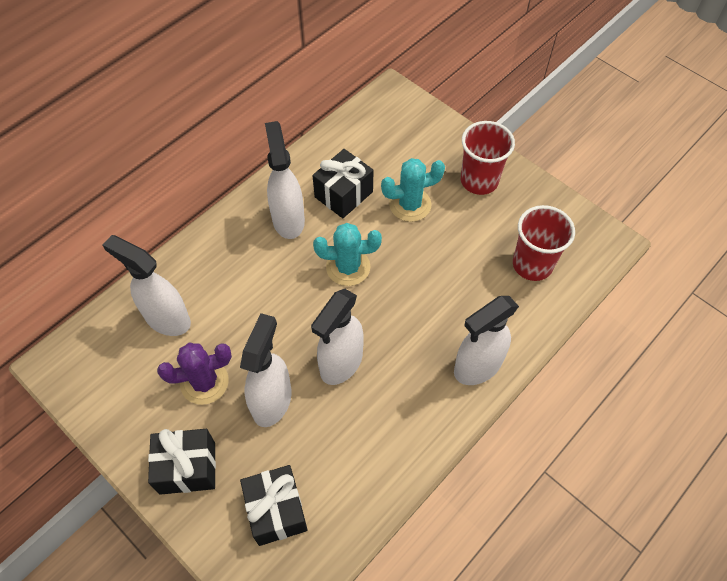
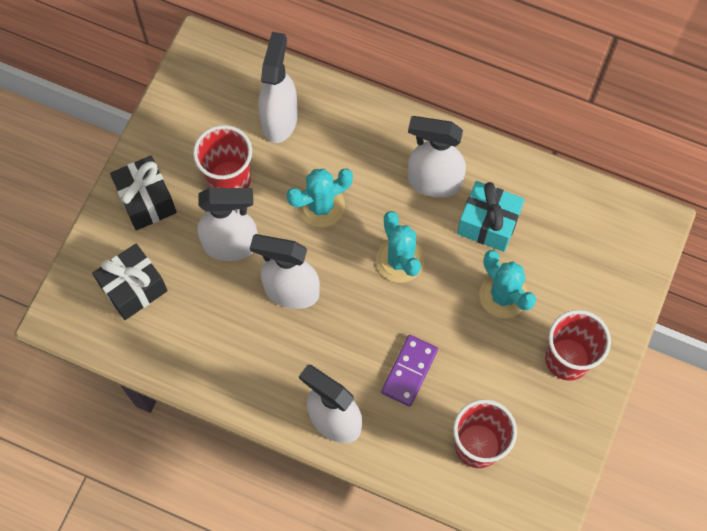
camera: 70 degrees right, 10 degrees up
(204, 382) = (229, 180): purple cactus -> red cup
(269, 312) = (321, 206): none -> turquoise cactus
(288, 219) = (433, 182): white spray bottle -> white spray bottle turned 135 degrees counterclockwise
(343, 194) = (488, 224): black gift -> turquoise gift
(451, 293) = (409, 371): none -> purple domino

